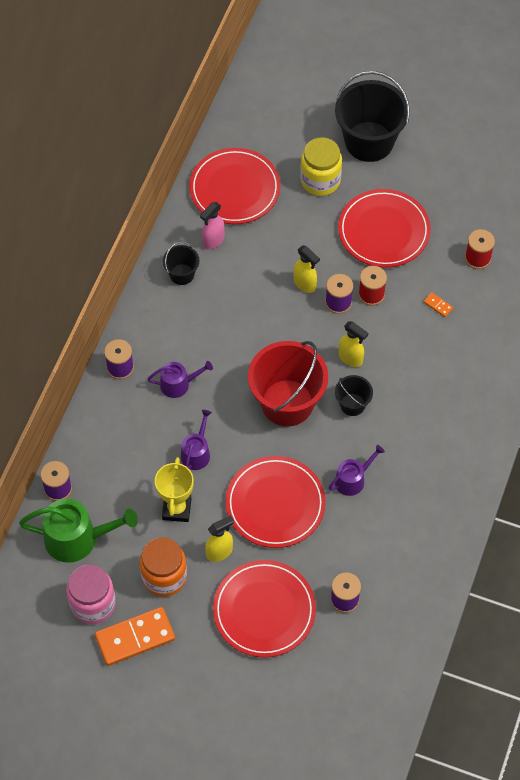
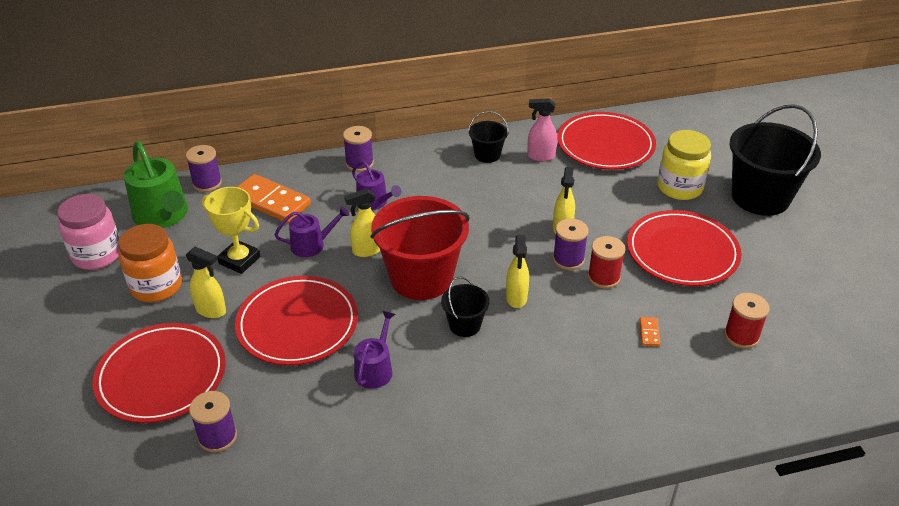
camera: 55 degrees right, 20 degrees down
(135, 637) = (74, 298): orange domino -> orange domino (271, 201)
(177, 509) = (239, 260): yellow trophy -> yellow trophy turned 60 degrees clockwise
(231, 420) = (367, 250): none -> yellow spray bottle
(353, 479) = (375, 369): purple watering can -> purple watering can turned 90 degrees counterclockwise

